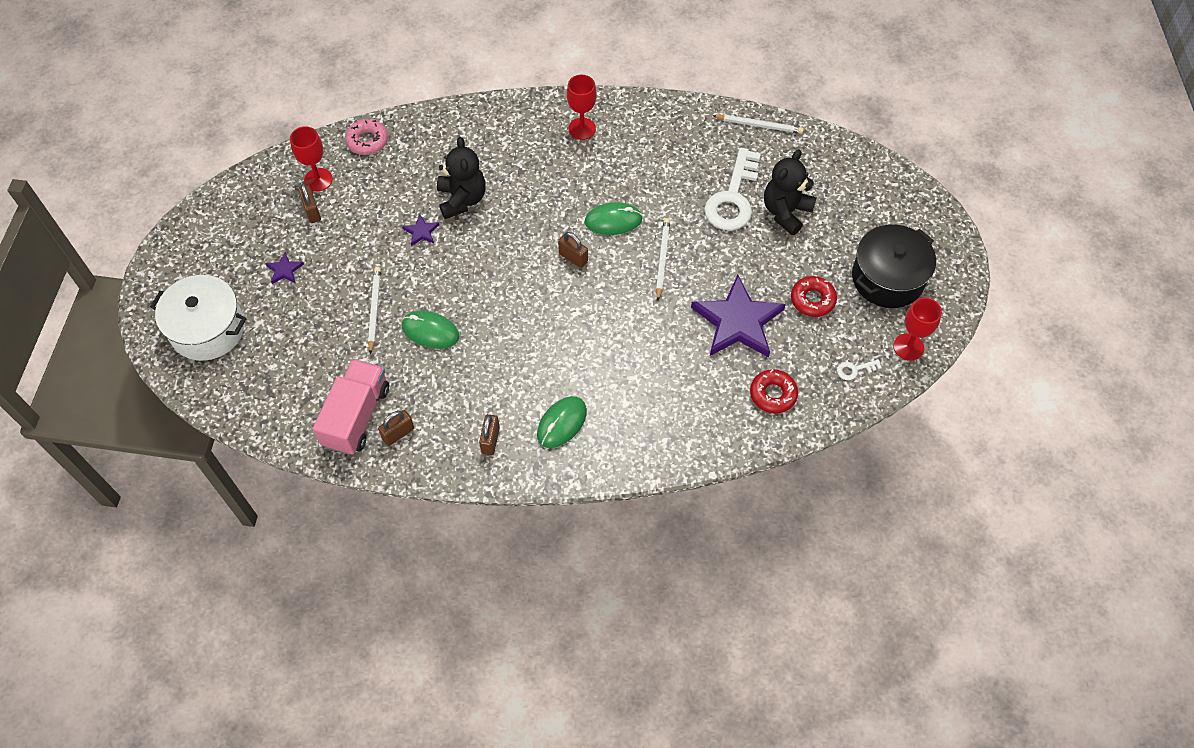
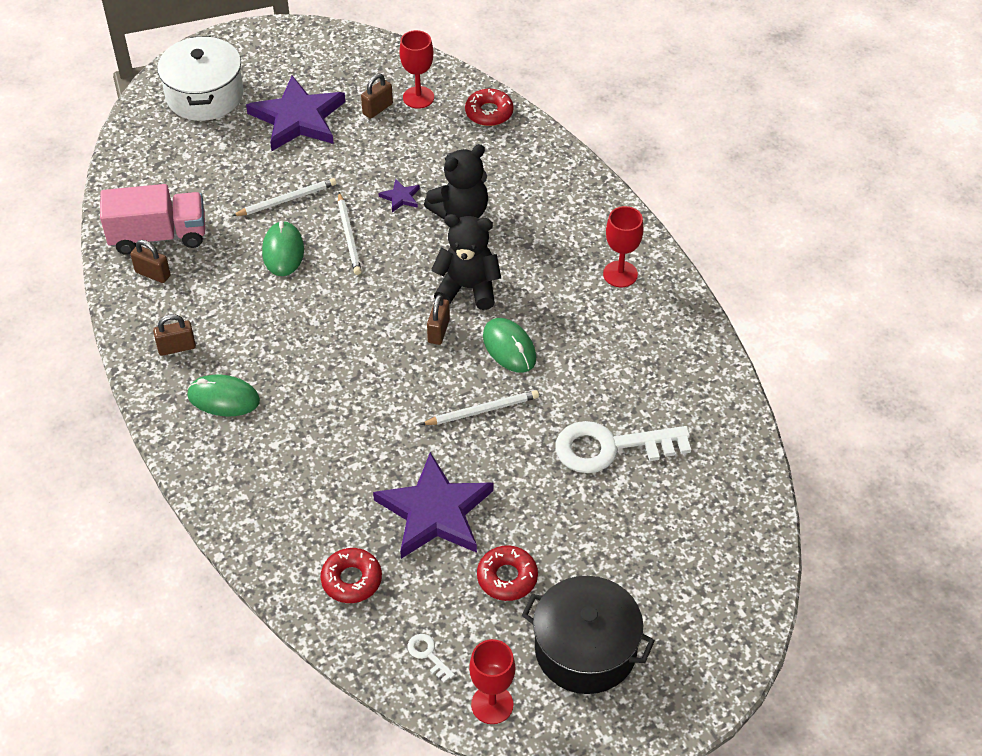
camera: 65 degrees right, 10 degrees down
(284, 270) = (298, 118): purple star -> purple star, size x2.44
(367, 141) = (489, 113): pink donut -> red donut
(759, 125) = (739, 437): white pencil -> white pencil (349, 236)
(785, 212) = (622, 507): black teddy bear -> black teddy bear (468, 288)

